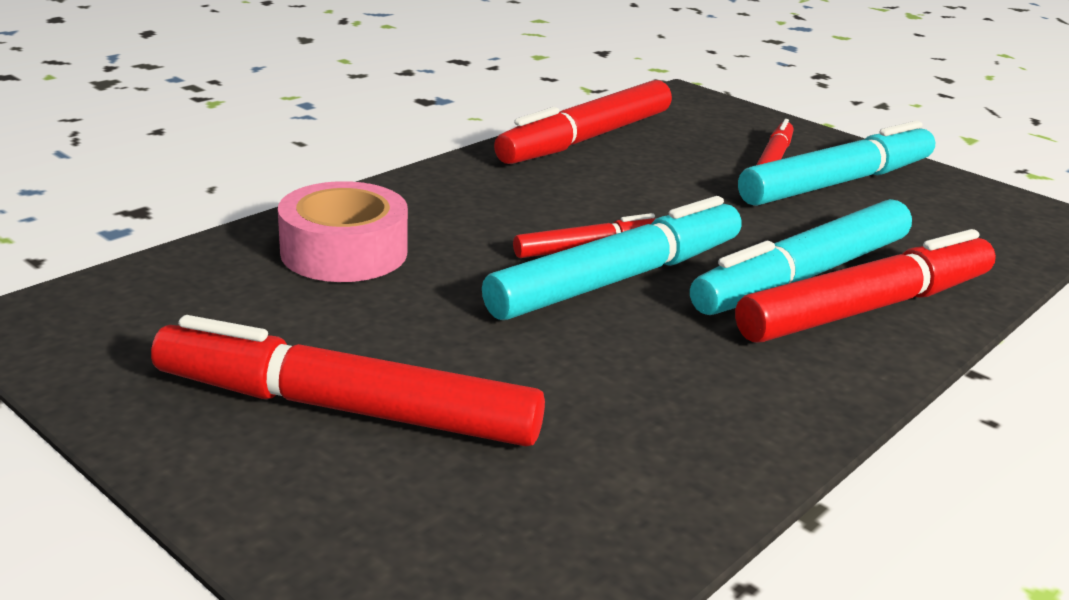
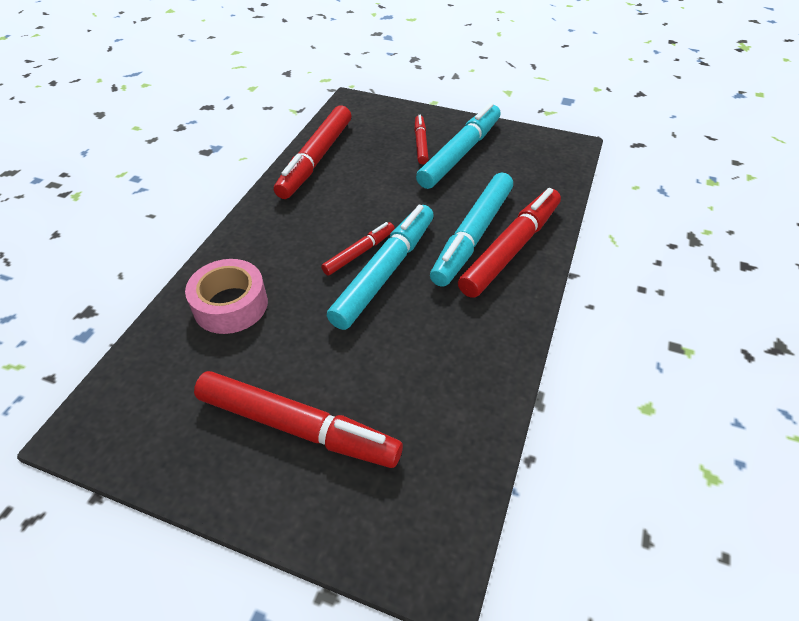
camera: 20 degrees left, 20 degrees up
(347, 409) = (297, 426): red marker -> red marker turned 150 degrees counterclockwise

